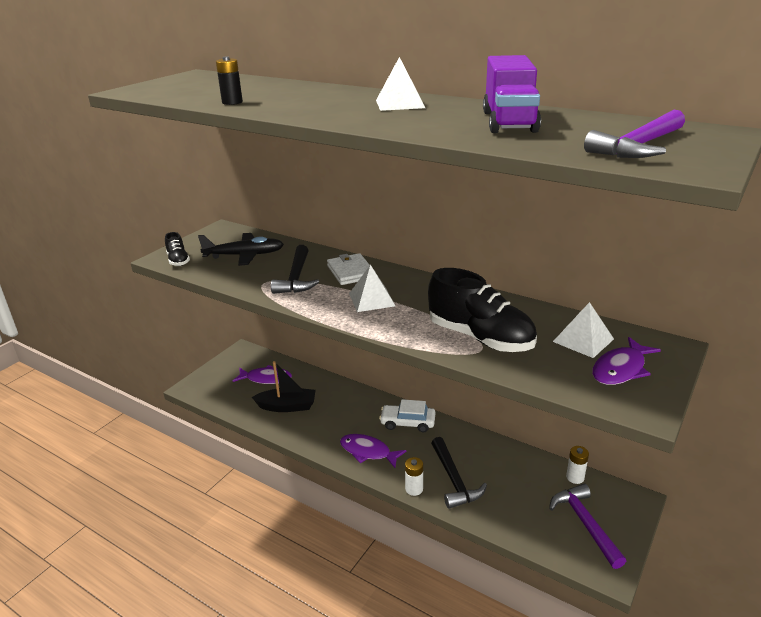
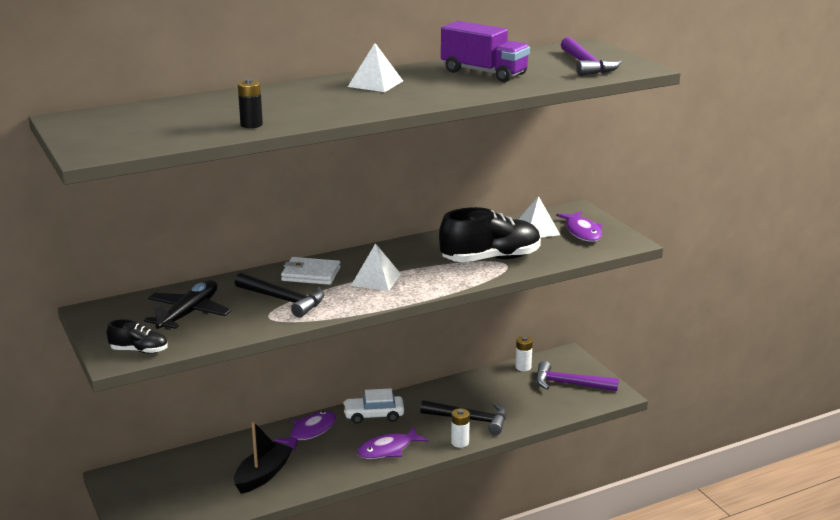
camera: 60 degrees left, 5 degrees down
(266, 378) = (194, 475): purple fish -> purple fish (310, 432)
(407, 423) = (374, 415): white car -> white car turned 45 degrees clockwise

